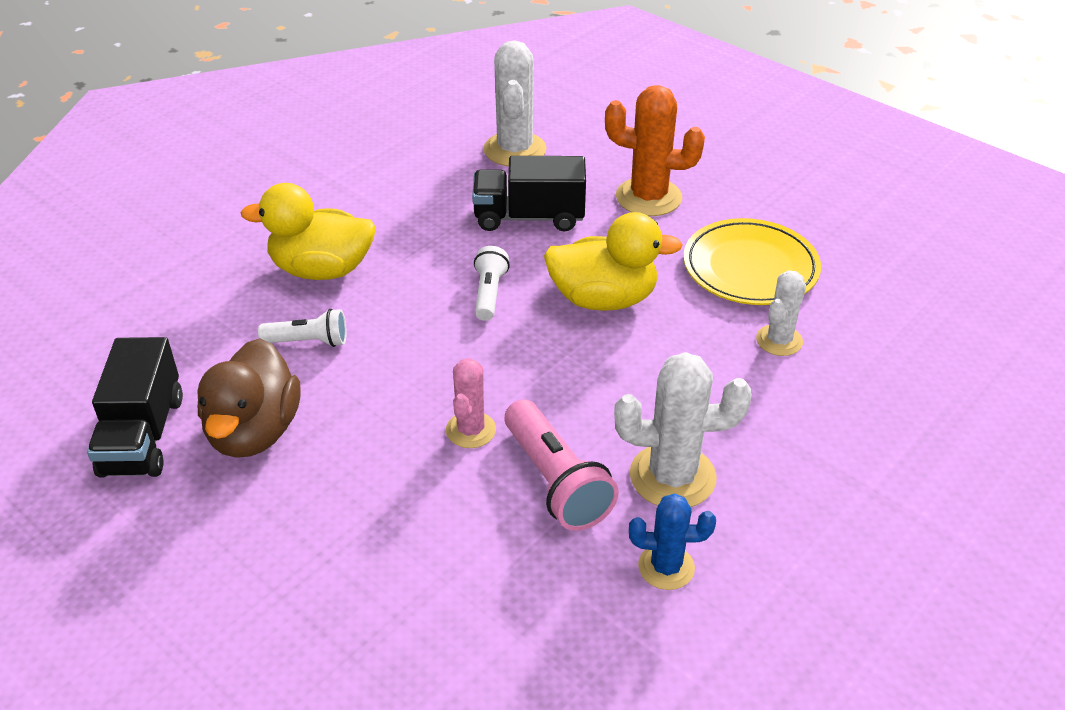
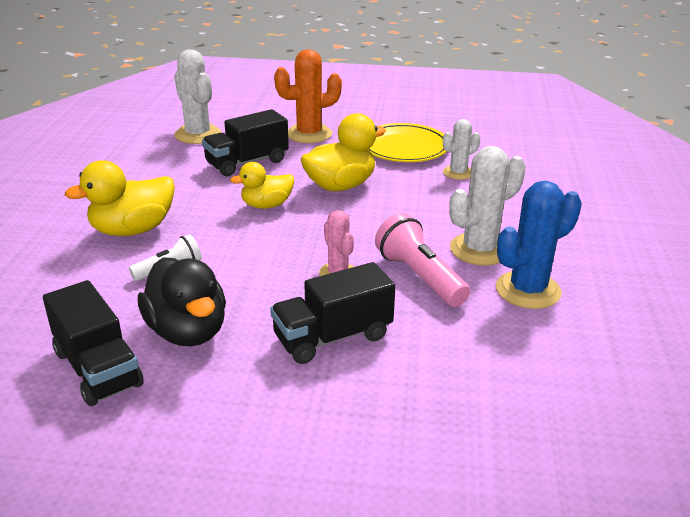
camera: 35 degrees left, 10 degrees down
(254, 432) = (187, 331): brown duck -> black duck
(381, 514) = (332, 337): none -> black truck
(489, 293) = (266, 205): white flashlight -> yellow duck
(556, 481) = (419, 277): pink flashlight -> pink flashlight turned 150 degrees counterclockwise
(666, 567) = (528, 290): blue cactus -> blue cactus, size x1.65
(779, 340) = (458, 173): white cactus -> white cactus turned 60 degrees clockwise

